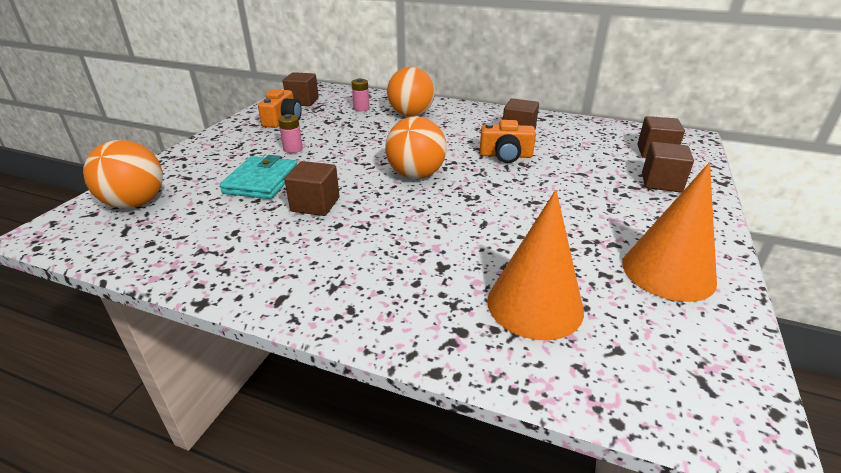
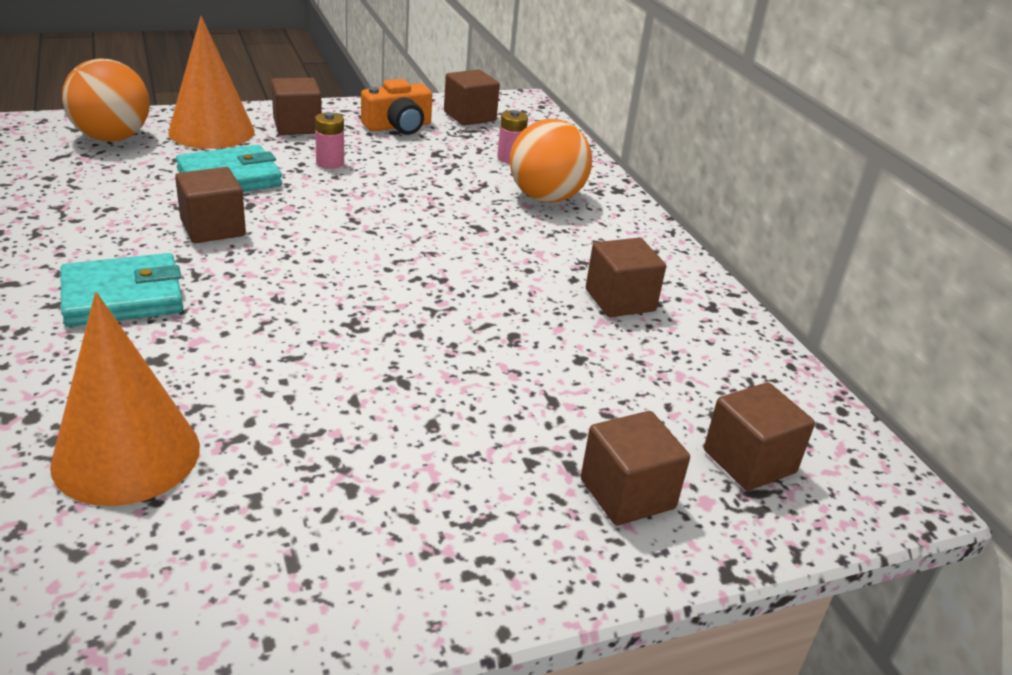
camera: 45 degrees right, 0 degrees up
(233, 143) = (297, 126): none -> brown cube
(356, 258) = (123, 296): none -> turquoise wallet
(416, 175) = (365, 264): orange ball -> none
(505, 155) = (520, 313): orange camera -> none
(668, 272) = (316, 561): orange cone -> orange cone (211, 131)

